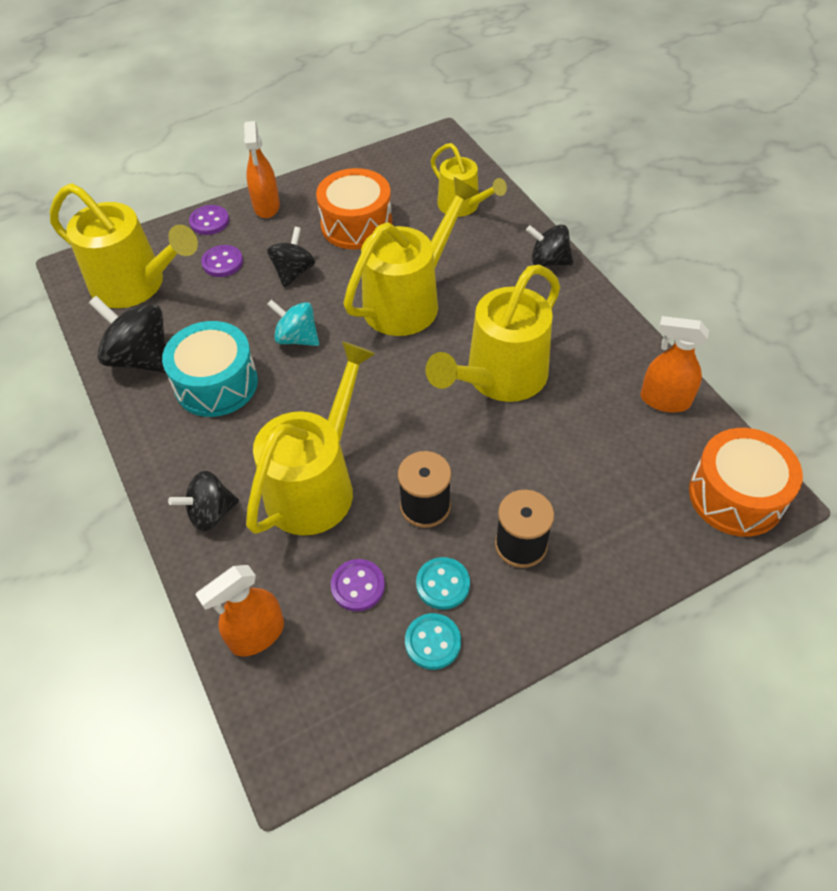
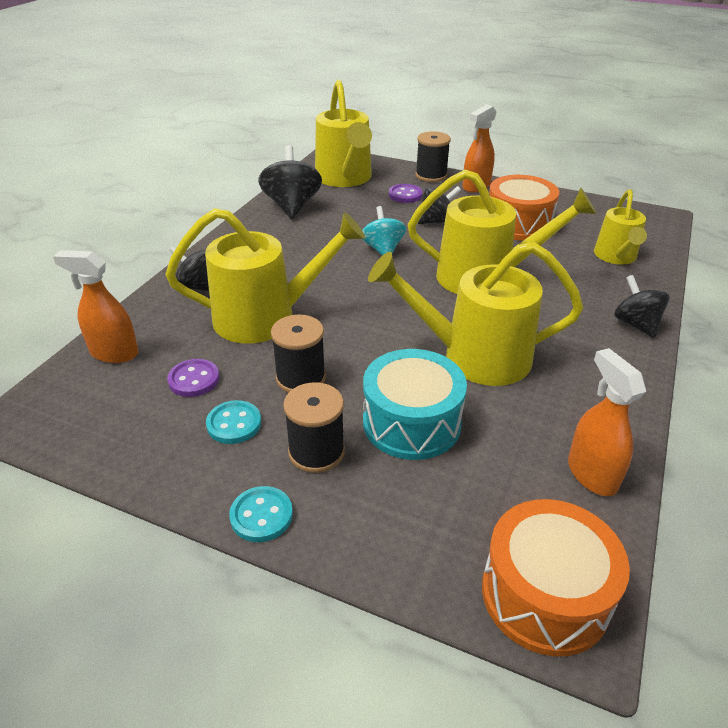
camera: 50 degrees right, 15 degrees down
(209, 221) = (431, 175): purple button -> black spool
(216, 383) = (305, 239): turquoise drum -> turquoise drum (411, 422)
(433, 642) = (173, 445): turquoise button -> turquoise button (261, 515)

